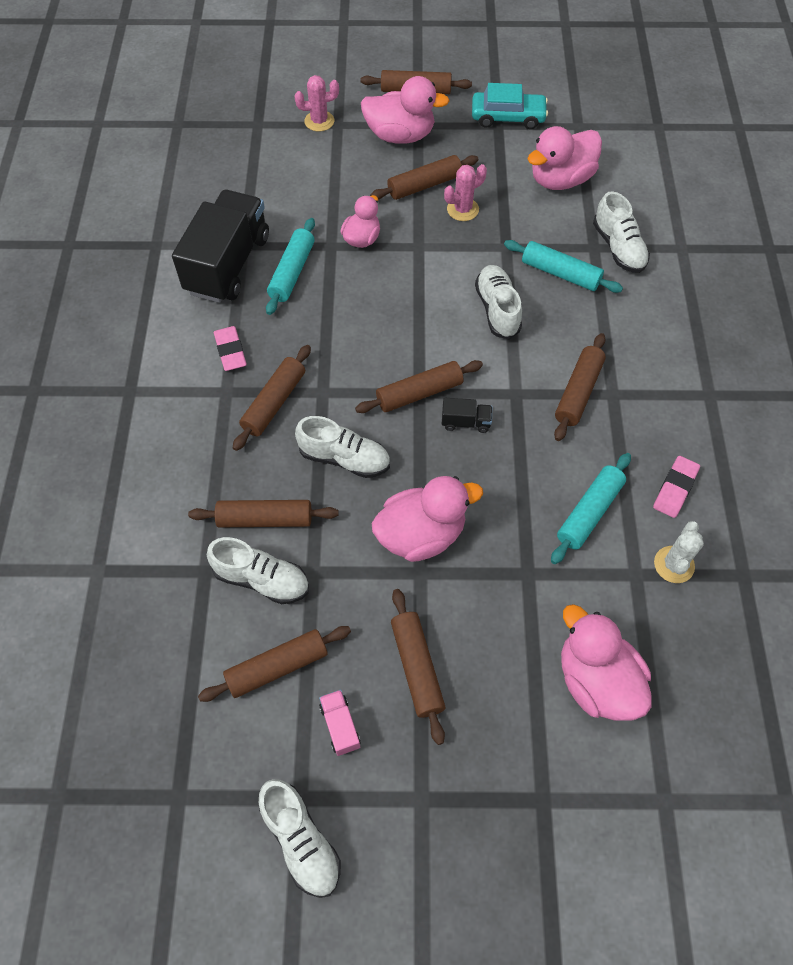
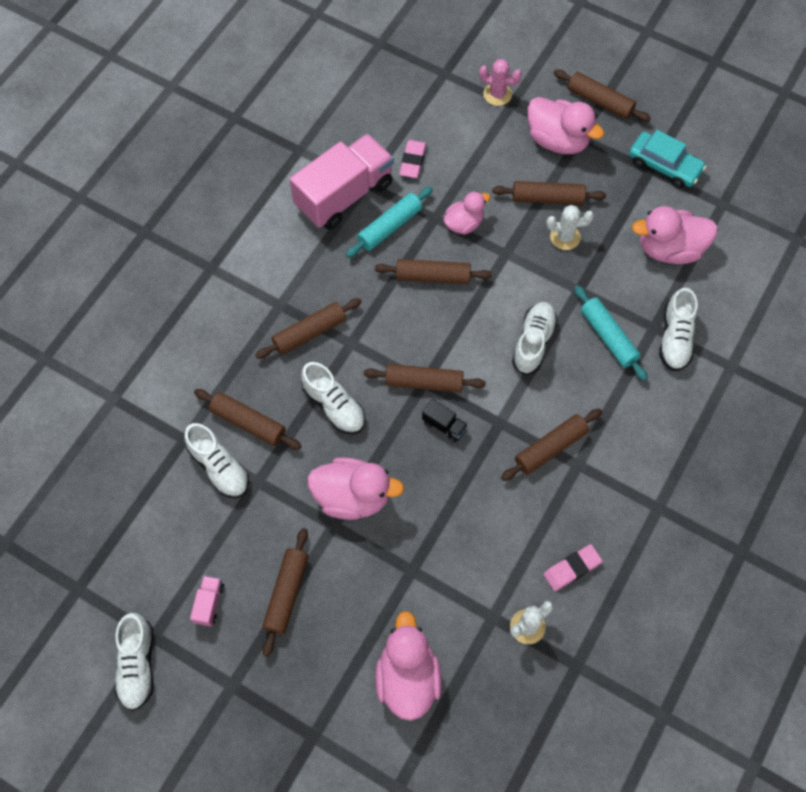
camera: 30 degrees right, 5 degrees up
(228, 264) = (344, 195): black truck -> pink truck
(230, 351) = (302, 272): pink eraser -> pink eraser (412, 161)
(277, 667) = (192, 537): brown rolling pin -> brown rolling pin (433, 276)
(462, 209) = (565, 237): pink cactus -> white cactus
(589, 512) = (490, 550): turquoise rolling pin -> none

